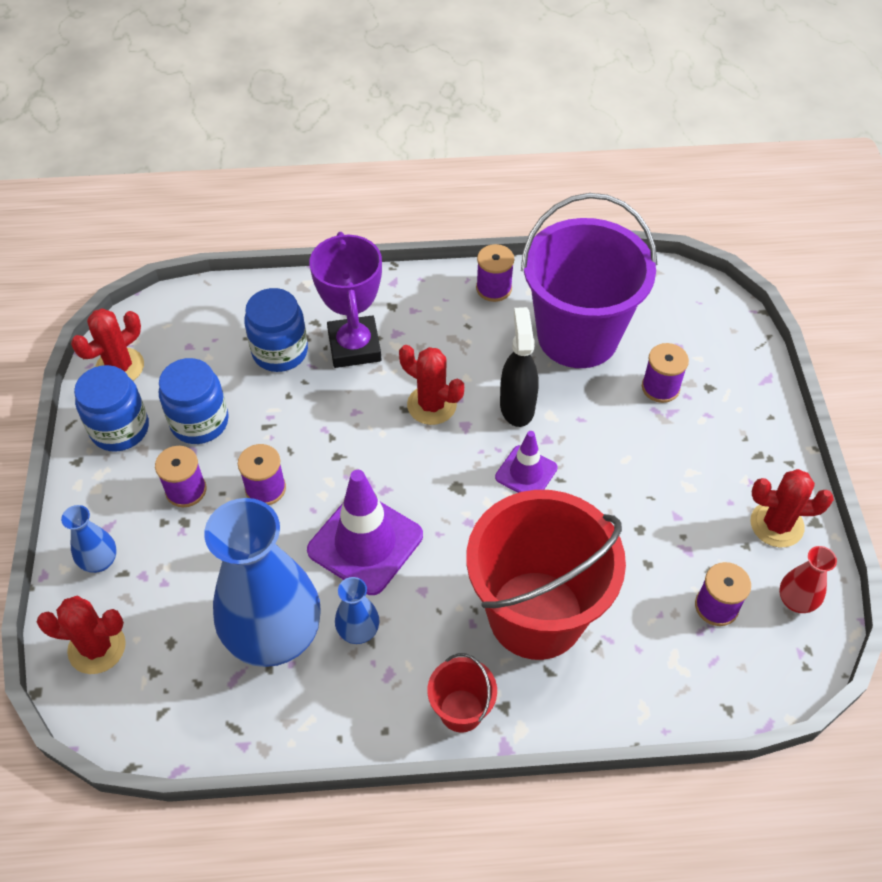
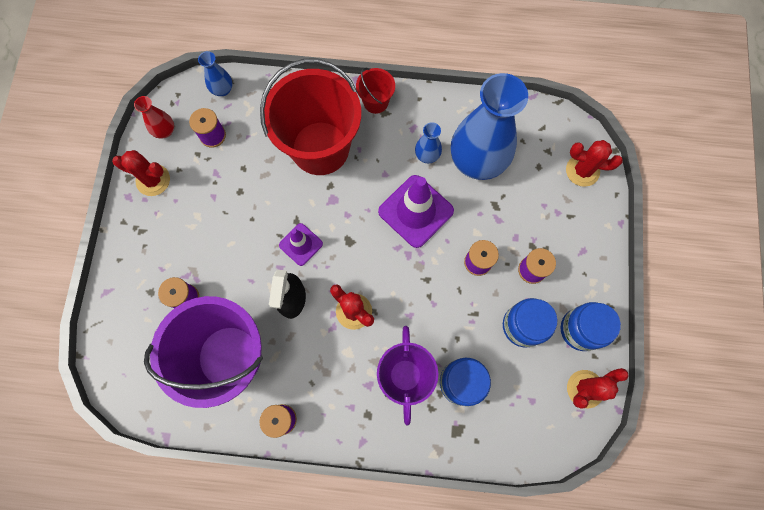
camera: 170 degrees left, 20 degrees up
(100, 561) = (585, 226): blue vase -> blue vase (222, 89)

